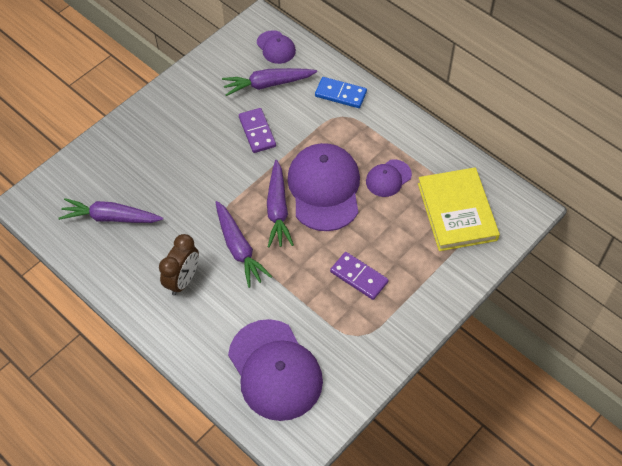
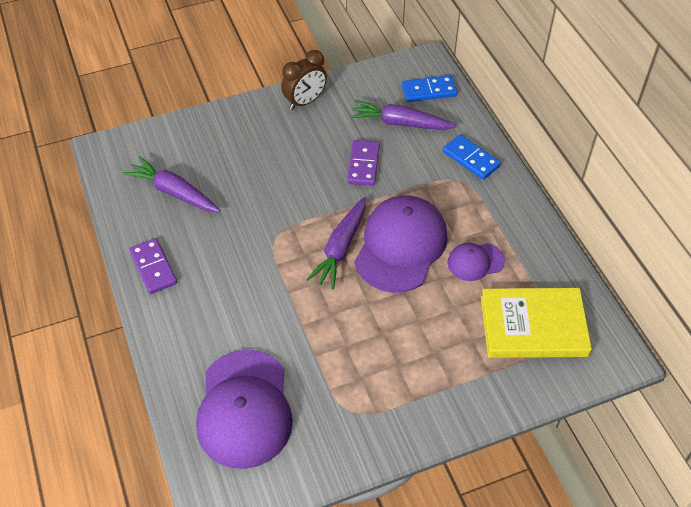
camera: 25 degrees right, 5 degrees down
(183, 280) = (206, 279): brown clock -> brown clock (305, 102)
(239, 248) = (279, 270): purple carrot -> none
(276, 47) = (429, 91): purple cap -> blue domino
(359, 277) = (387, 350): purple domino -> purple domino (153, 267)
(457, 211) = (533, 326): yellow book -> yellow book turned 75 degrees clockwise

